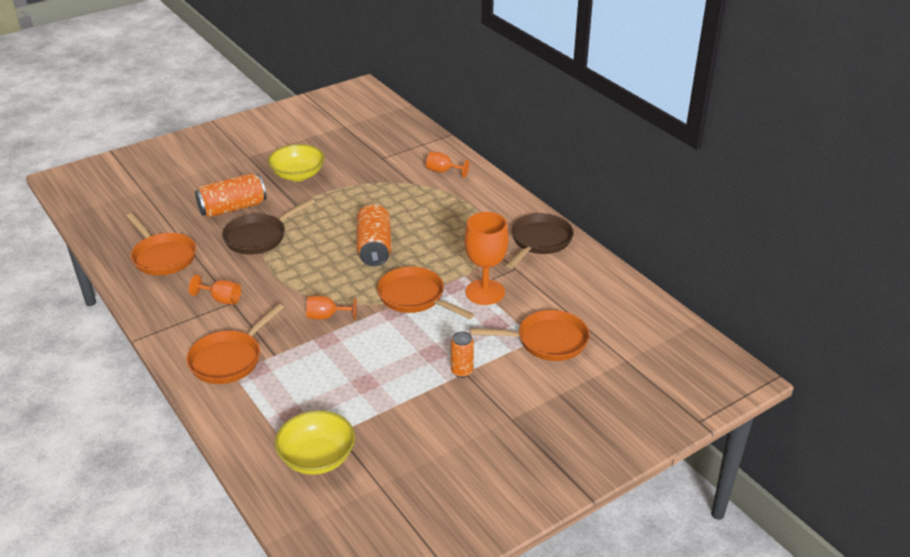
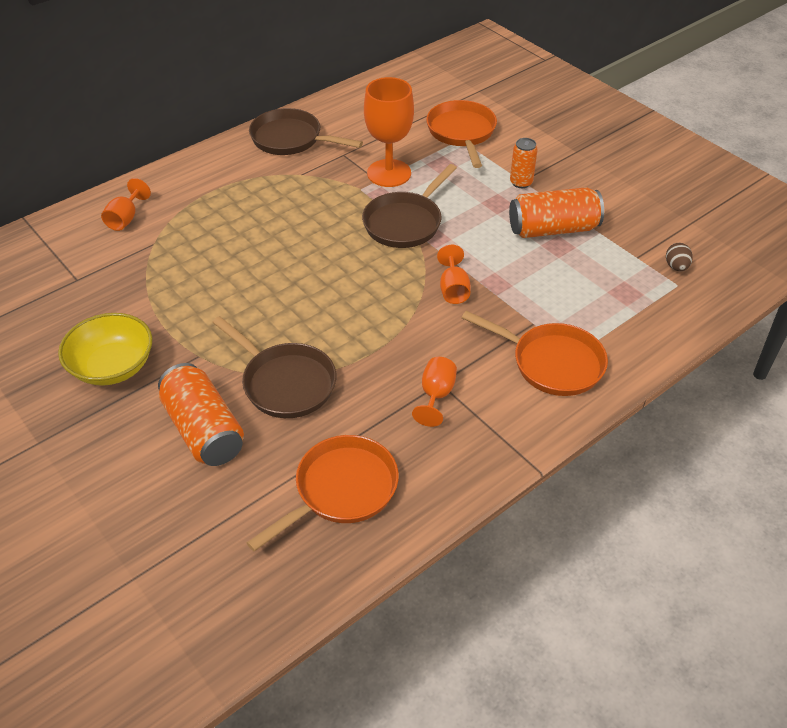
camera: 95 degrees left, 10 degrees up
(317, 458) = (676, 267): yellow bowl -> brown egg
(374, 248) = (308, 264): orange can -> orange can (553, 229)
(415, 297) = (405, 222): orange pan -> brown pan

